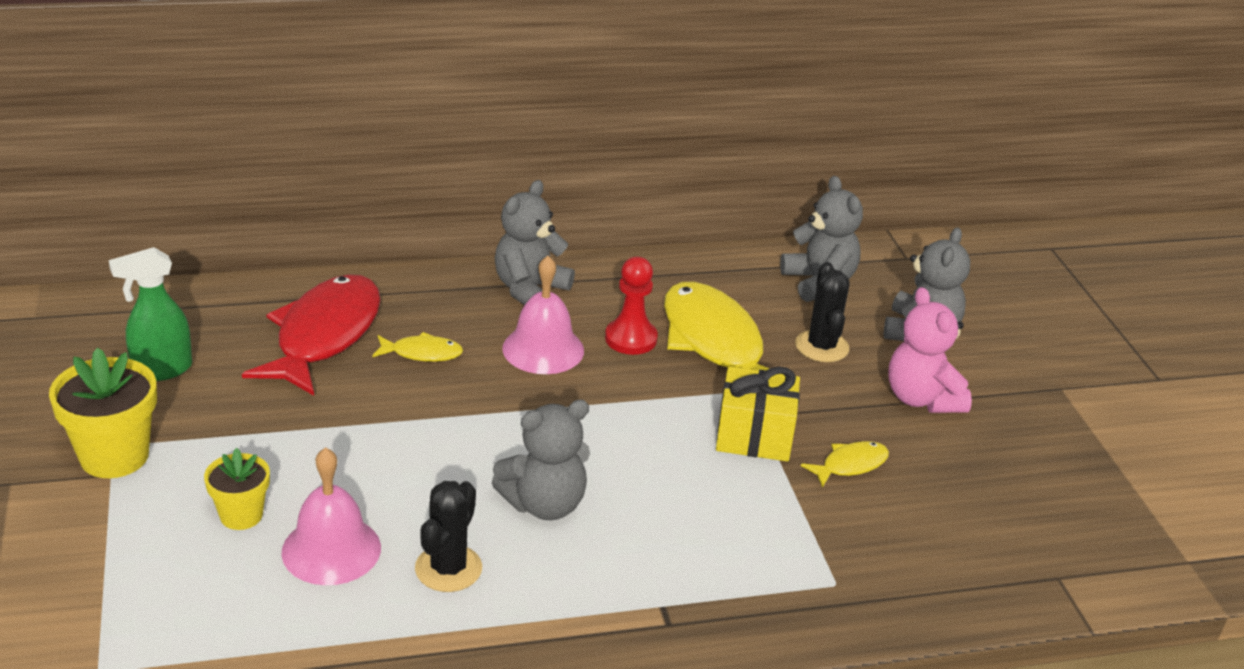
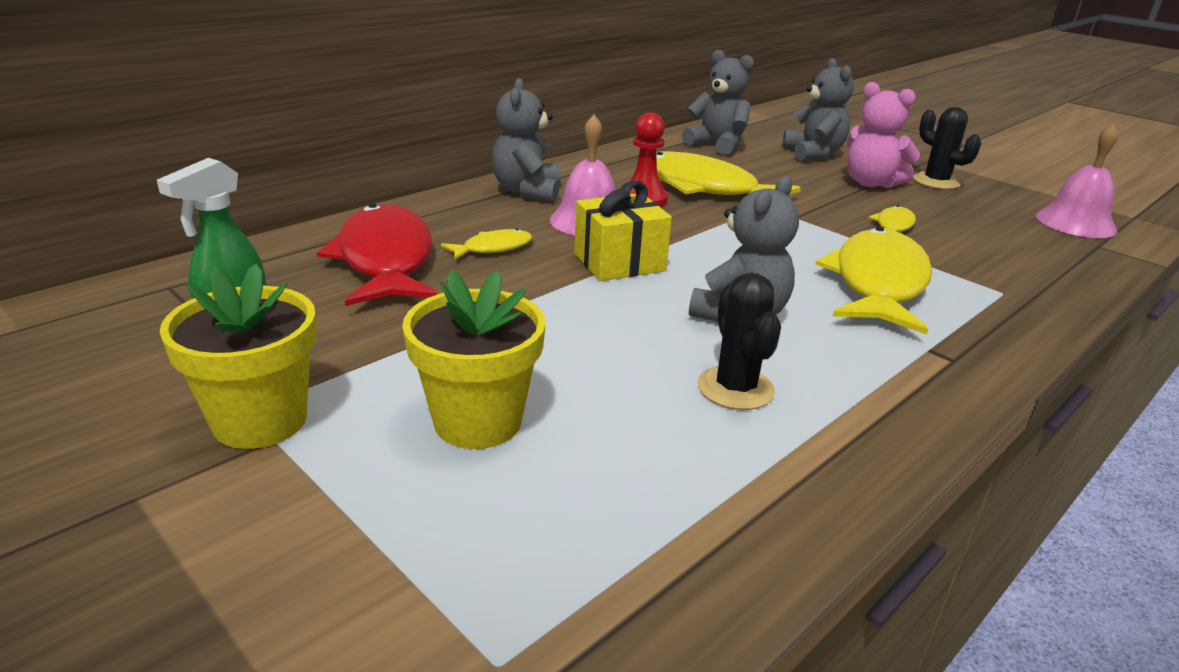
camera: 30 degrees left, 5 degrees down
(241, 515) = (478, 421): yellow flower pot -> yellow flower pot, size x1.64
(331, 550) = (609, 415): pink bell -> pink bell (1075, 223)
(722, 524) = (878, 283): none -> yellow fish
(754, 436) = (811, 228): yellow gift -> yellow gift (619, 262)
(821, 346) = (771, 173): black cactus -> black cactus (936, 182)

